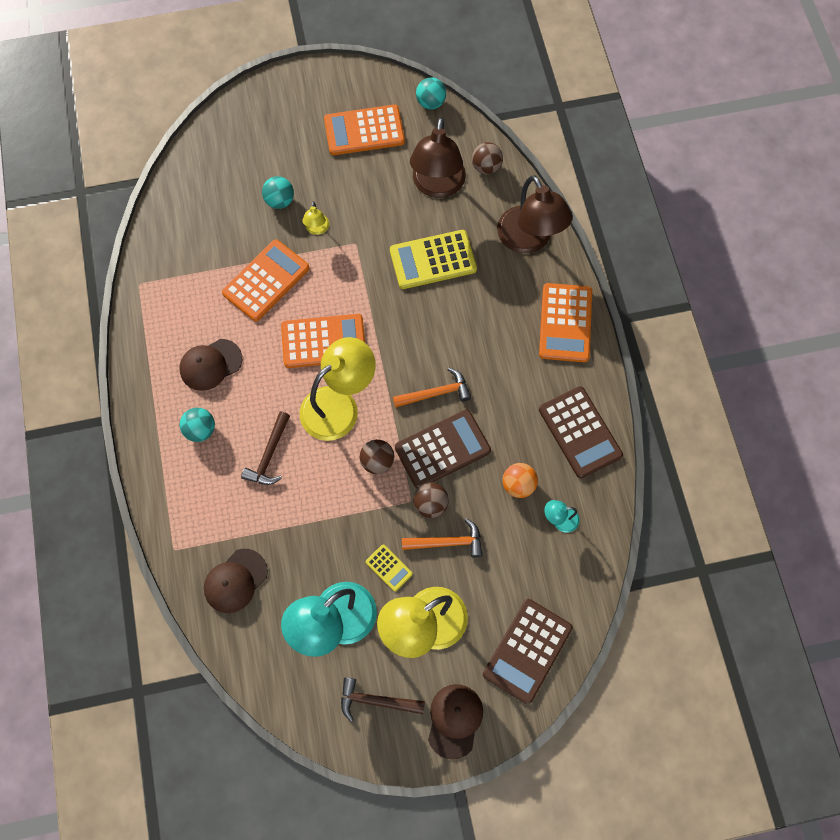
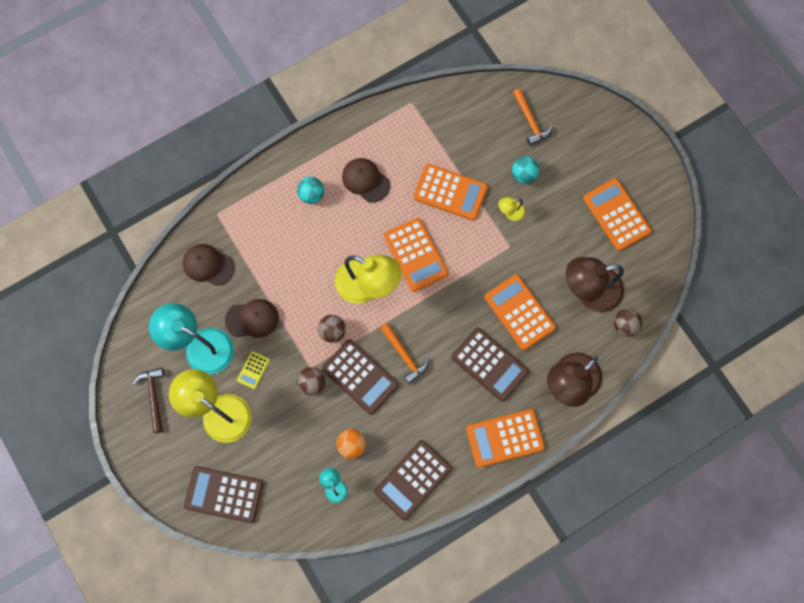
camera: 70 degrees right, 5 degrees up
(269, 455) = (310, 251): brown hammer -> none
(430, 103) = (667, 258): turquoise ball -> none
(433, 260) = (519, 312): yellow calculator -> orange calculator
(447, 542) = (287, 406): orange hammer -> orange hammer (530, 121)
(454, 720) = (157, 457): brown cap -> brown cap (252, 319)
(479, 310) = (489, 364): none -> brown calculator

